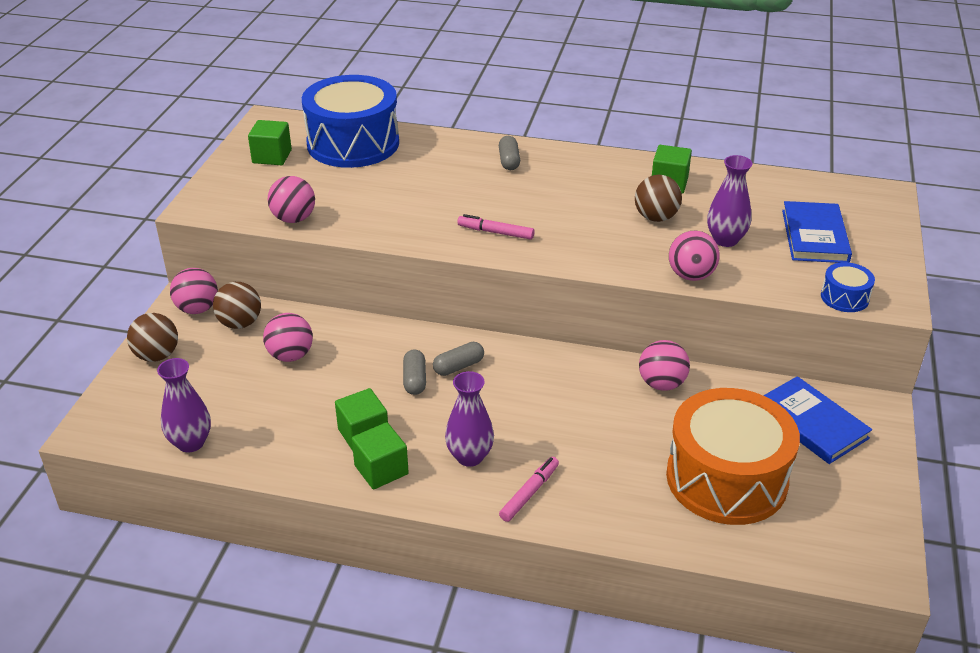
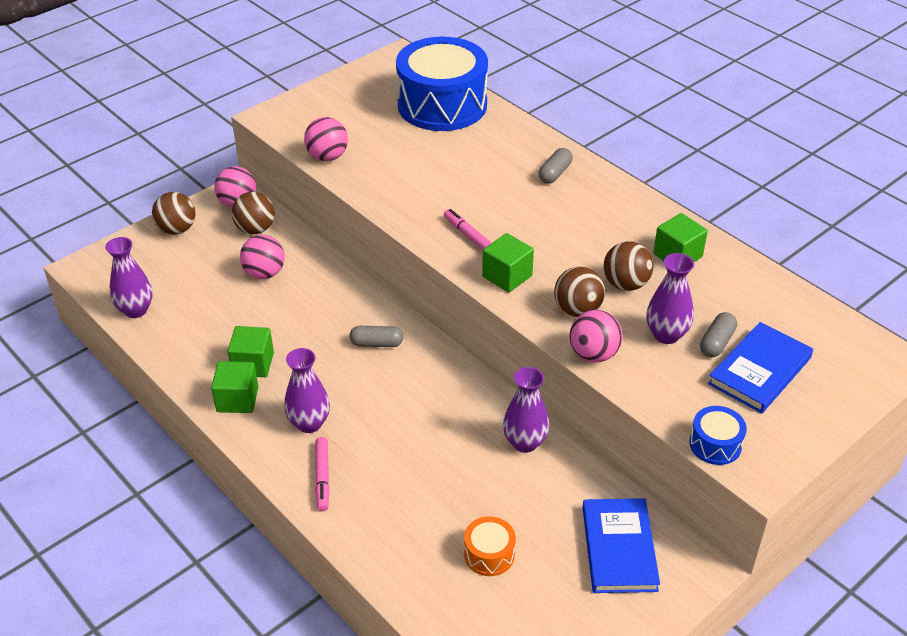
camera: 35 degrees right, 5 degrees up
(272, 156) = (367, 92): green cube -> green cube (507, 276)
(414, 380) = (332, 338): grey capsule -> grey capsule (716, 342)
(529, 493) = (322, 477): pink marker -> pink marker turned 105 degrees clockwise
(642, 250) = (577, 310): none -> brown ball
(661, 384) = (525, 442): pink ball -> purple vase
(726, 479) = (489, 554): orange drum -> orange drum, size x0.42

